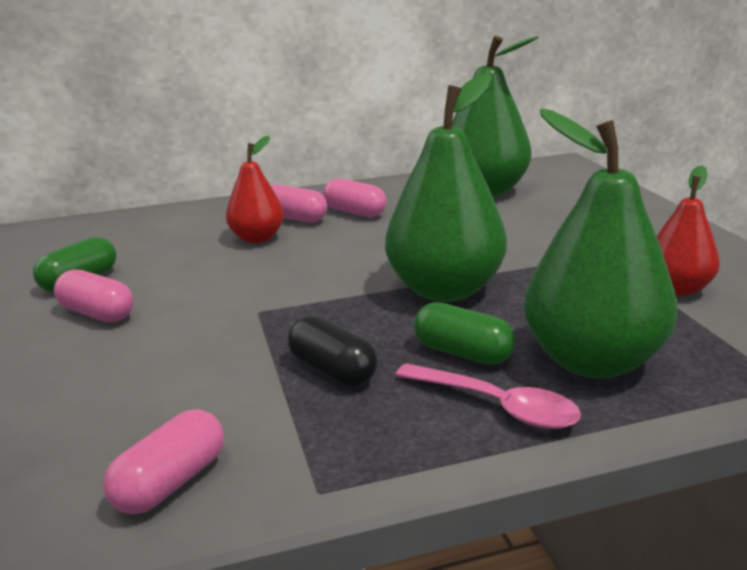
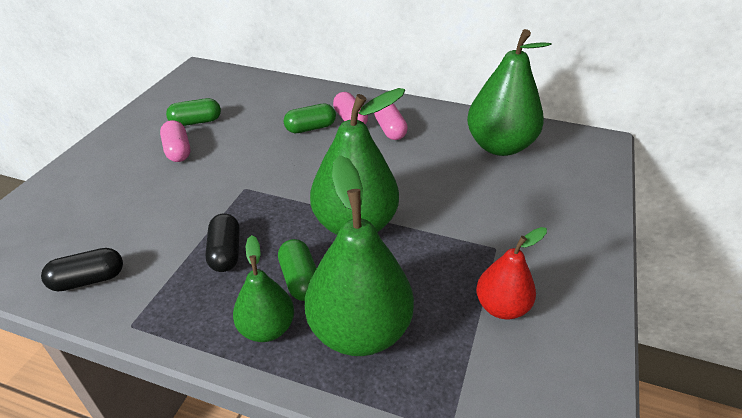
camera: 35 degrees right, 15 degrees up
(171, 482) = (88, 280): pink capsule -> black capsule
(257, 238) = (310, 128): red pear -> green capsule
(496, 406) = (267, 328): pink spoon -> green pear

